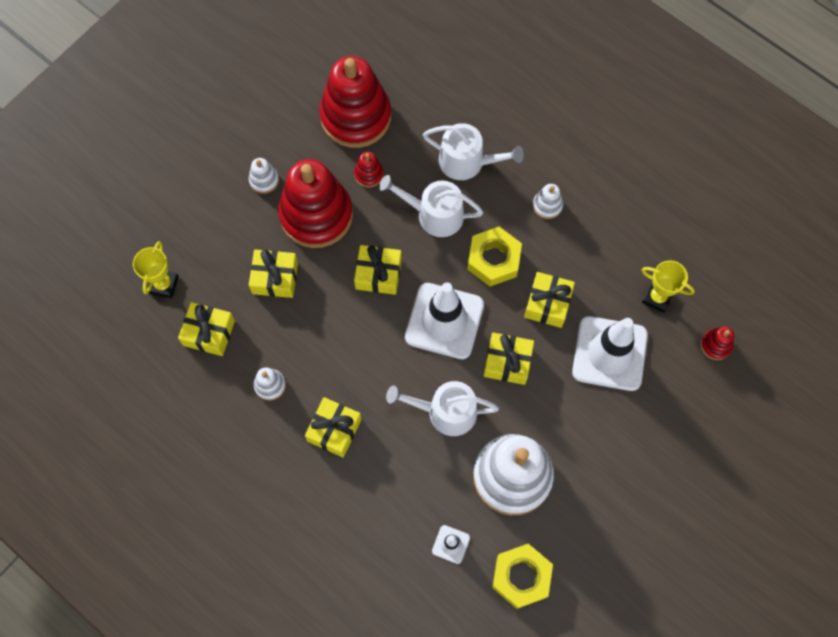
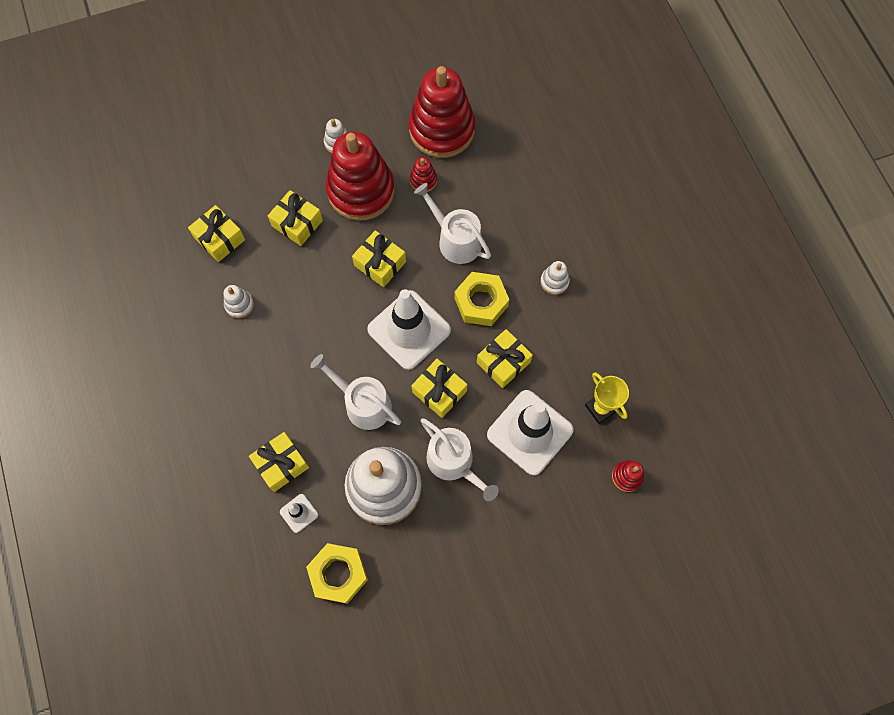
camera: 30 degrees right, 0 degrees up
(163, 285) = (210, 183): yellow trophy -> none
(334, 430) = (266, 368): yellow gift -> yellow gift (281, 464)
(467, 162) = (509, 211): white watering can -> white watering can (454, 462)

